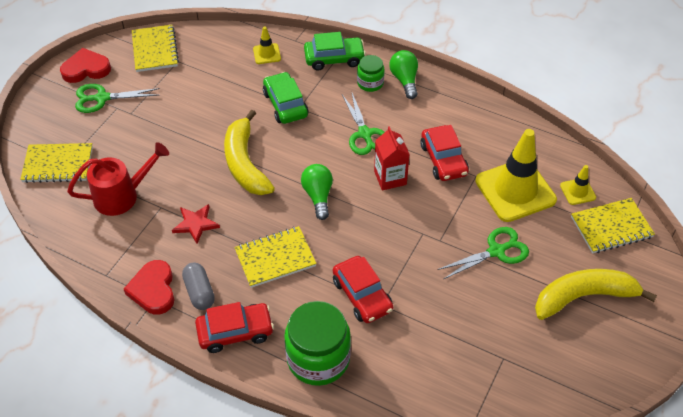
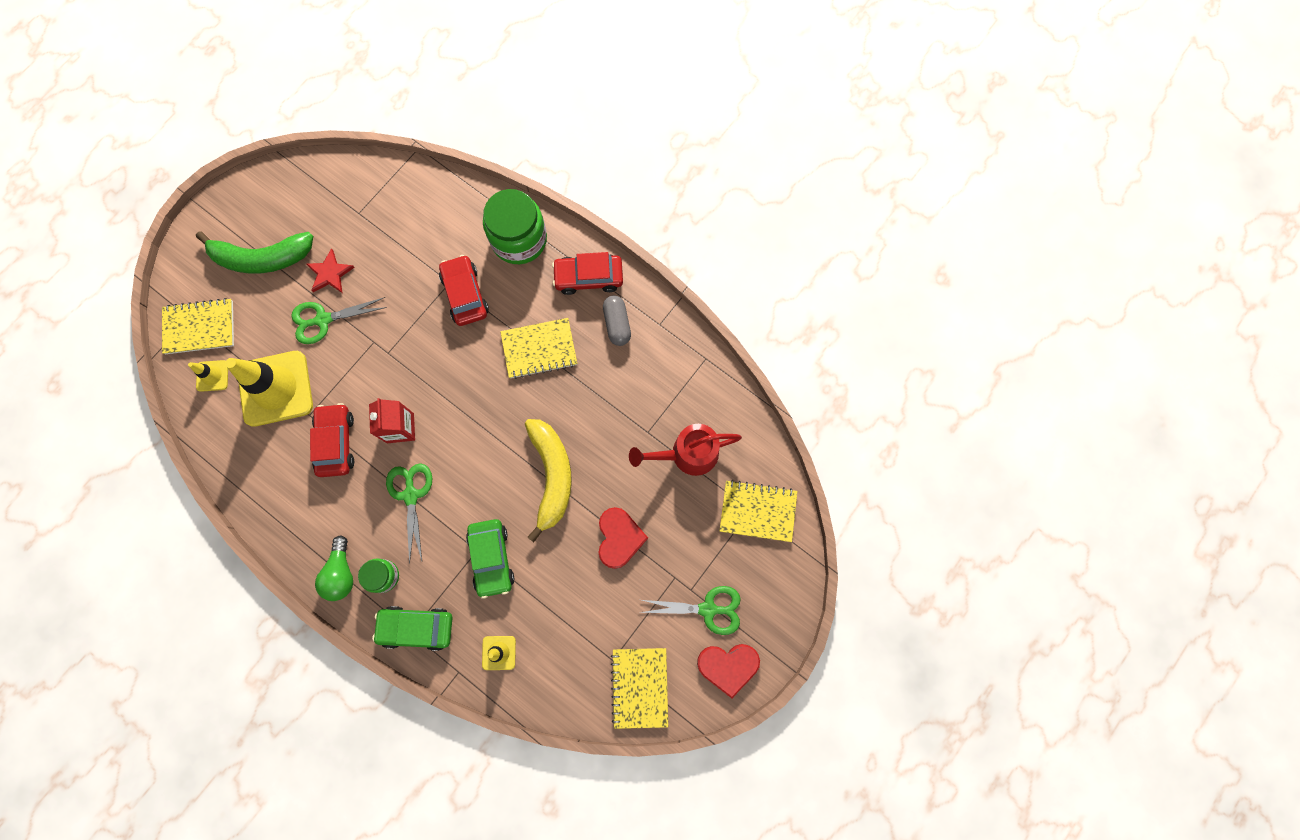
camera: 170 degrees left, 25 degrees up
(153, 290) = (660, 334): red heart -> red heart (619, 538)
(195, 224) = (613, 404): red star -> red star (330, 273)
(318, 196) = (481, 417): green light bulb -> none
(583, 297) = (262, 258): yellow banana -> green banana

